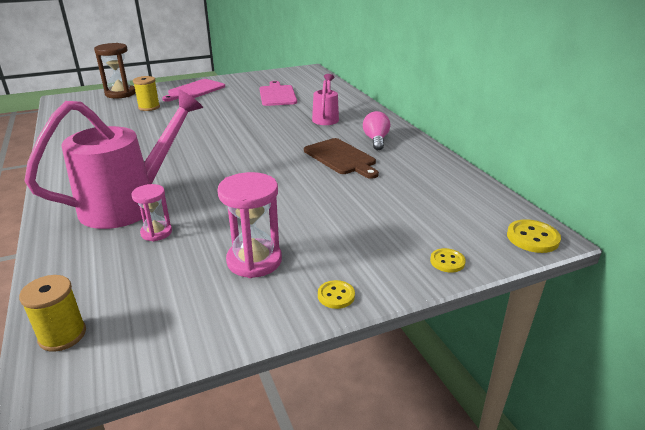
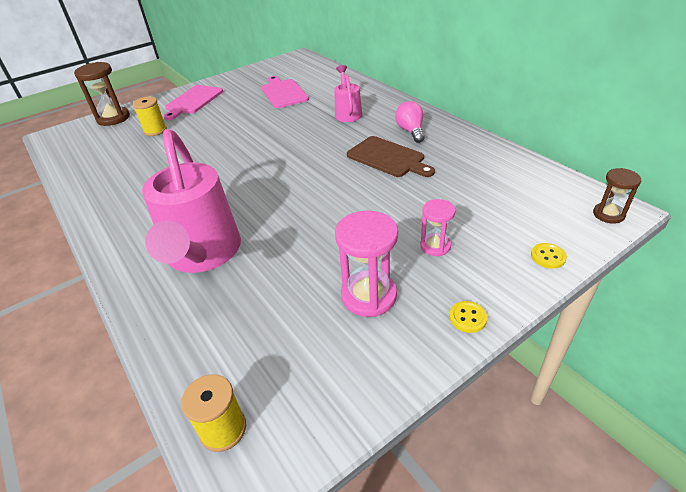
camera: 10 degrees left, 10 degrees up
(129, 203) = (203, 254): pink watering can -> pink watering can turned 135 degrees clockwise
(156, 232) = (251, 284): pink hourglass -> pink hourglass (435, 246)
(532, 238) = (608, 214): yellow button -> brown hourglass

